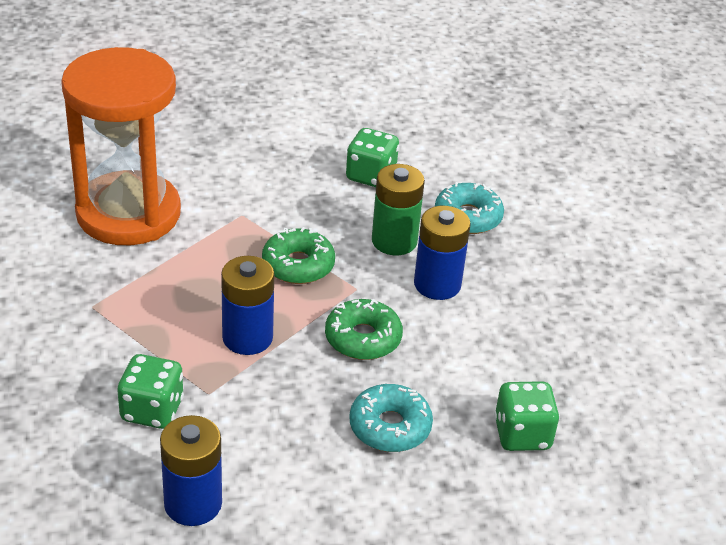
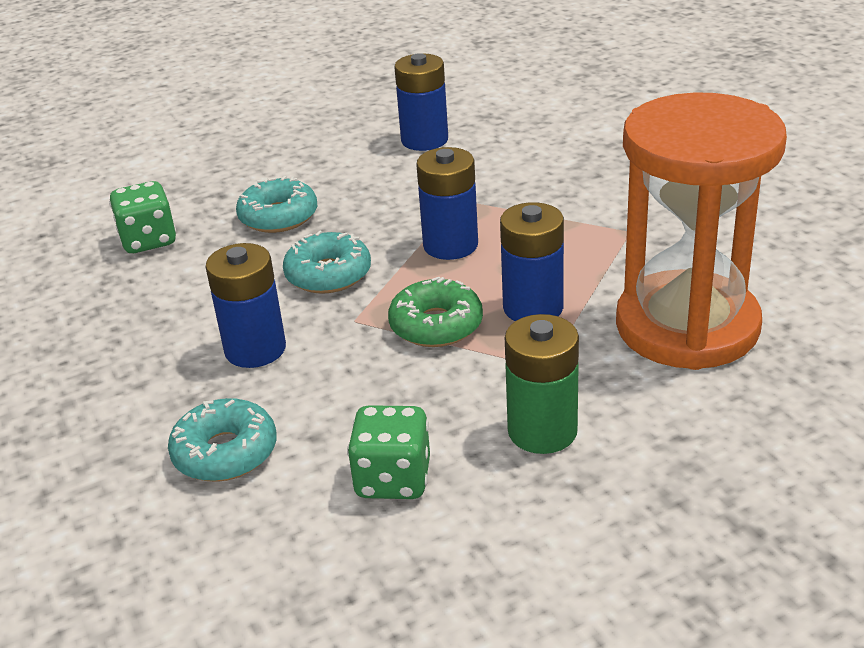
camera: 170 degrees right, 5 degrees down
(152, 410) = (500, 177): green dice -> none
(220, 258) = (533, 307): none -> blue battery
(363, 338) = (328, 274): green donut -> turquoise donut
(394, 241) = (325, 387): green battery -> green battery (542, 431)

